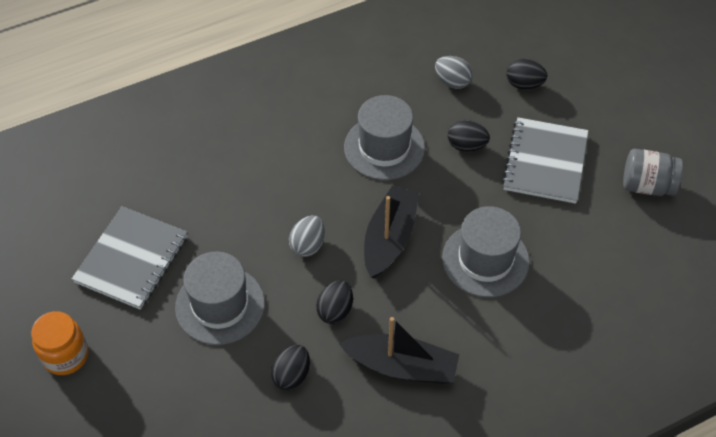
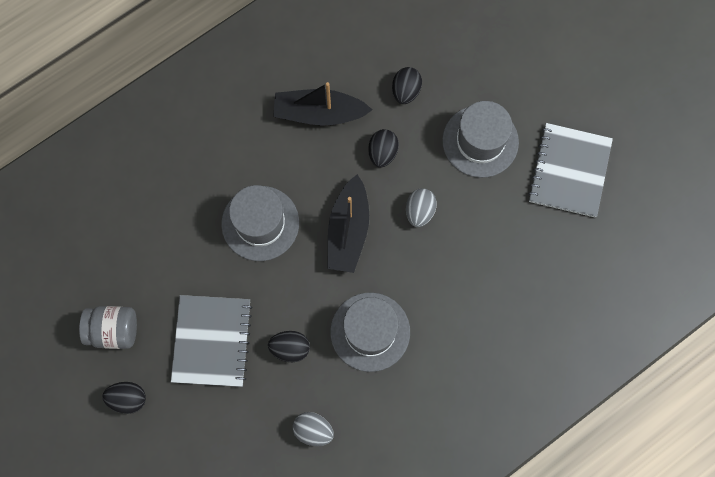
camera: 170 degrees right, 20 degrees up
(65, 355) = (590, 77): orange jar -> none
(524, 84) = (238, 440): black egg -> black egg (128, 399)

